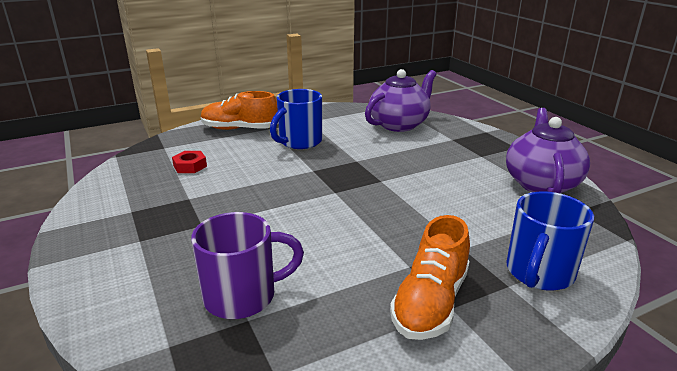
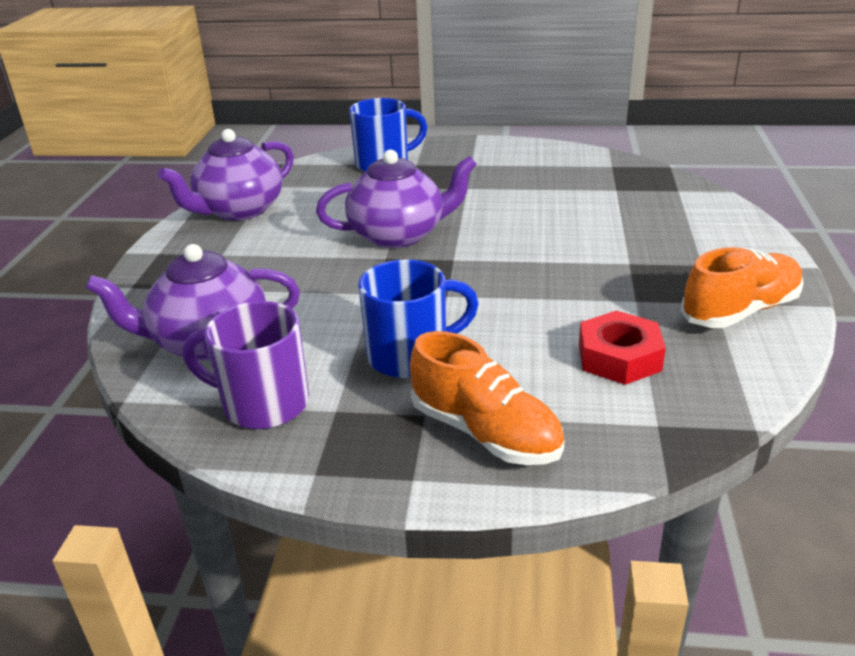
camera: 145 degrees left, 5 degrees up
(190, 166) = (619, 357): red nut -> red nut, size x1.52
(243, 296) = (613, 201): purple mug -> purple mug (263, 404)
(397, 198) = (399, 235): none -> purple teapot
(430, 303) = (481, 169): orange shoe -> orange shoe (740, 311)

